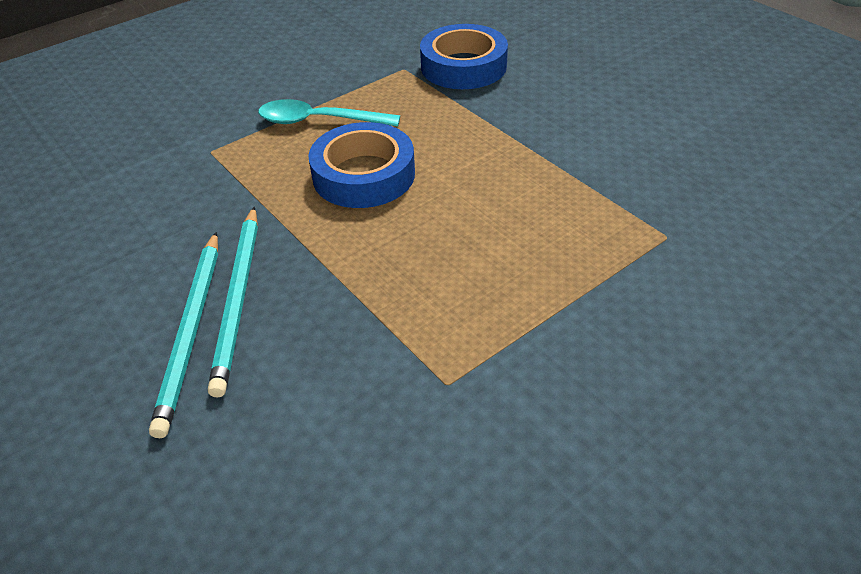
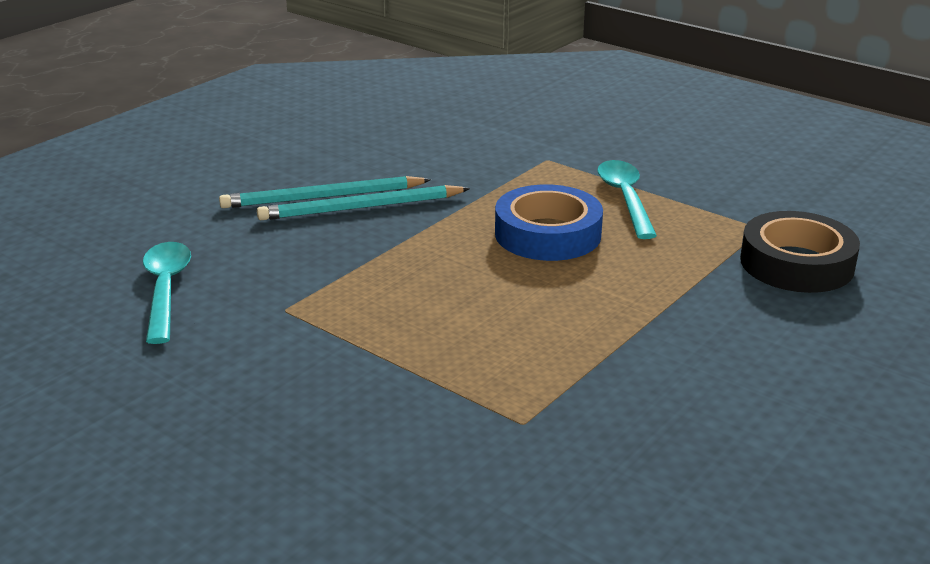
camera: 75 degrees right, 15 degrees down
(365, 507) = (165, 290): none -> turquoise spoon
(463, 66) = (796, 263): blue tape -> black tape

